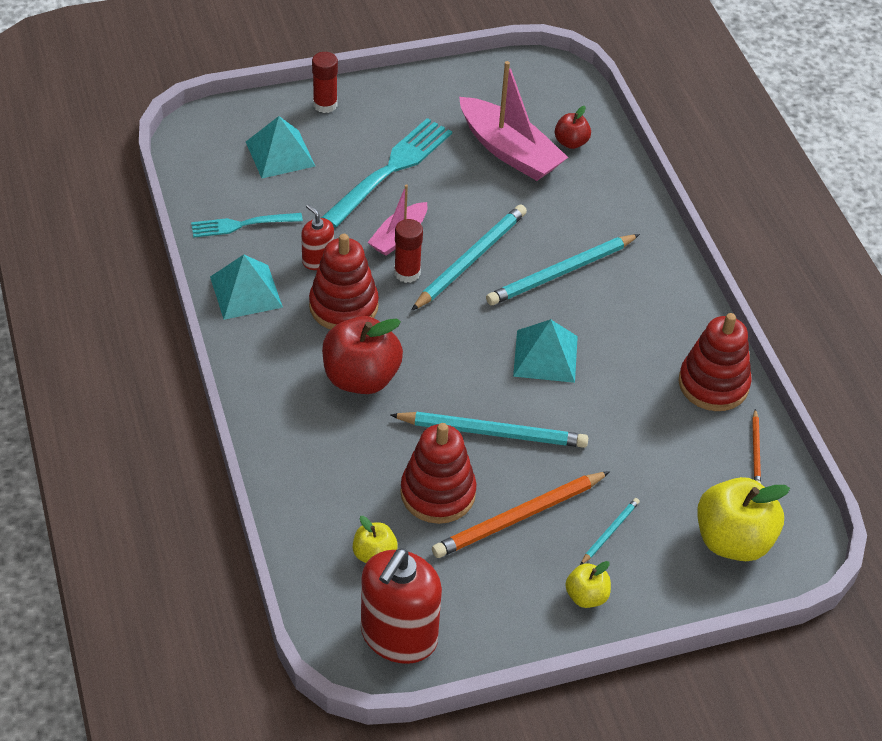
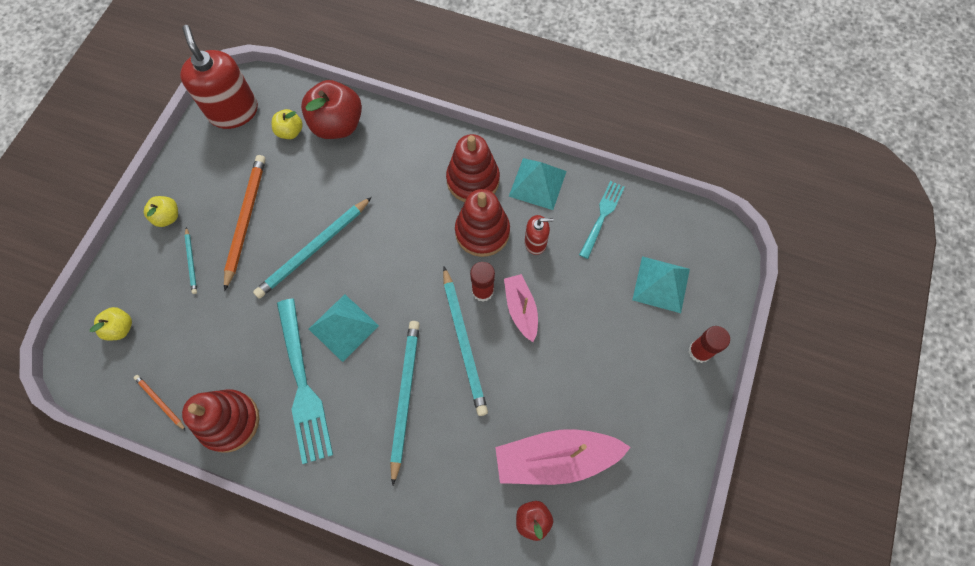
camera: 130 degrees right, 20 degrees up
(361, 378) = (416, 204): red apple -> red apple (337, 125)
(390, 170) = (593, 350): turquoise fork -> turquoise fork (303, 384)
(438, 493) = (299, 189): red stacking toy -> red stacking toy (473, 180)
(733, 540) = (120, 328): yellow apple -> yellow apple, size x0.52

